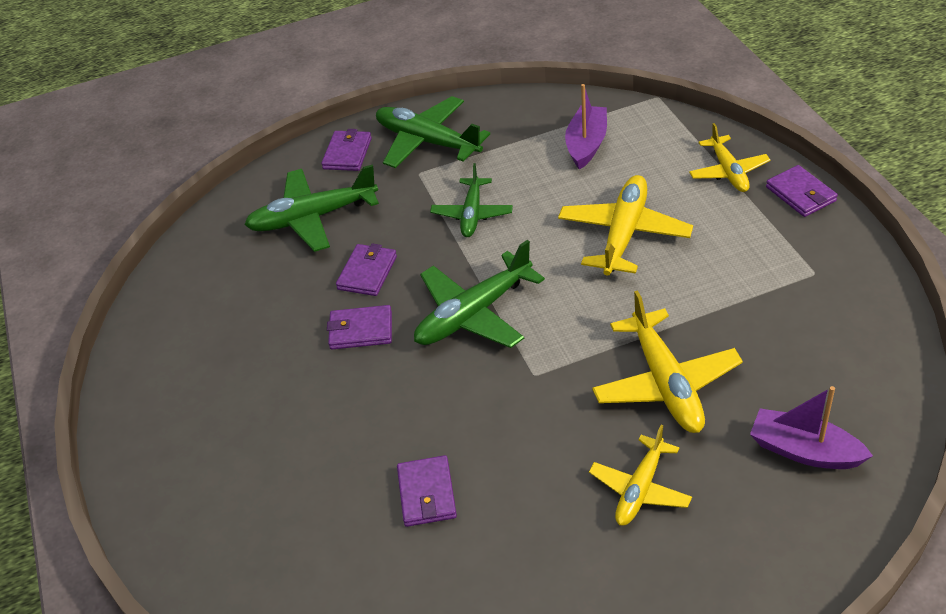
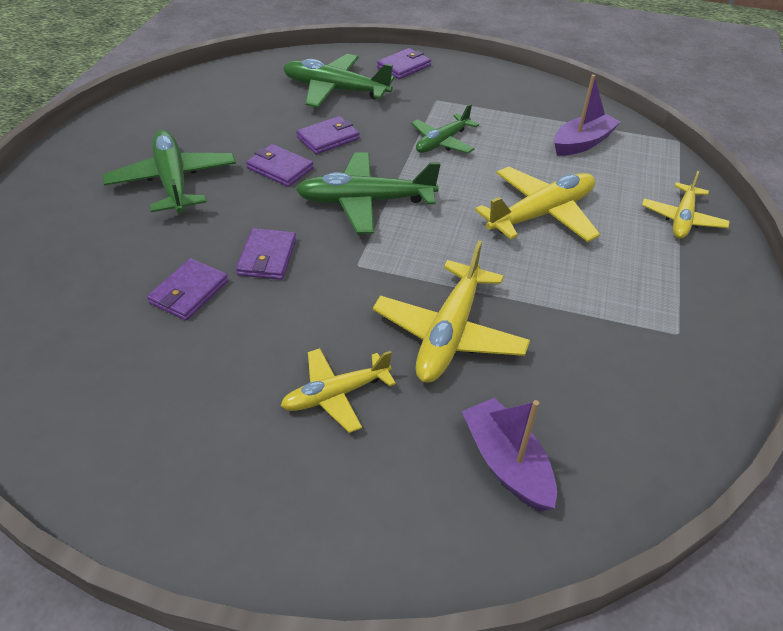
camera: 30 degrees right, 0 degrees up
(427, 141) = (466, 85): green plane -> green plane (173, 181)
(800, 194) = (732, 269): purple wallet -> purple wallet (267, 257)

